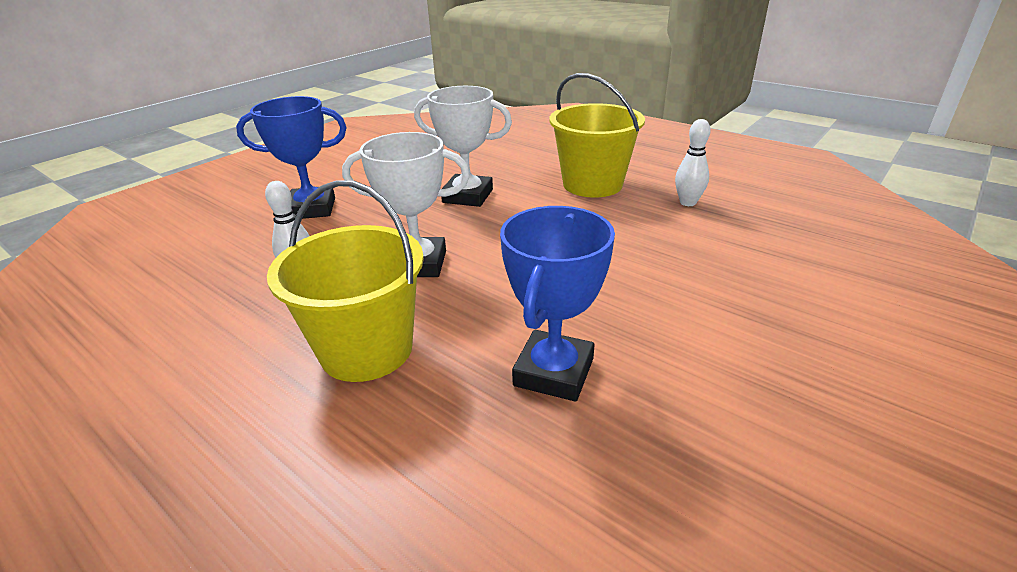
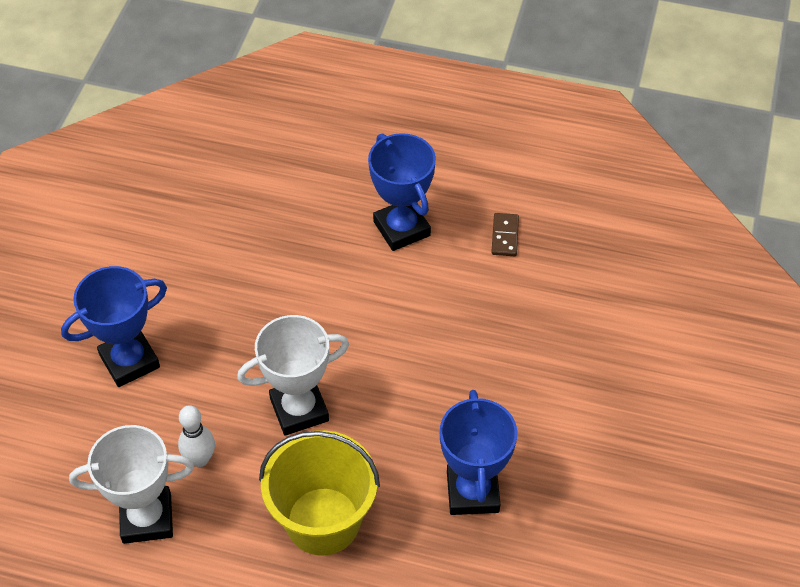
camera: 25 degrees left, 20 degrees up
(468, 196) = (283, 288): white trophy -> white trophy (147, 518)
(592, 184) = (401, 228): yellow bucket -> blue trophy
(688, 202) = (504, 236): white bowling pin -> brown domino

